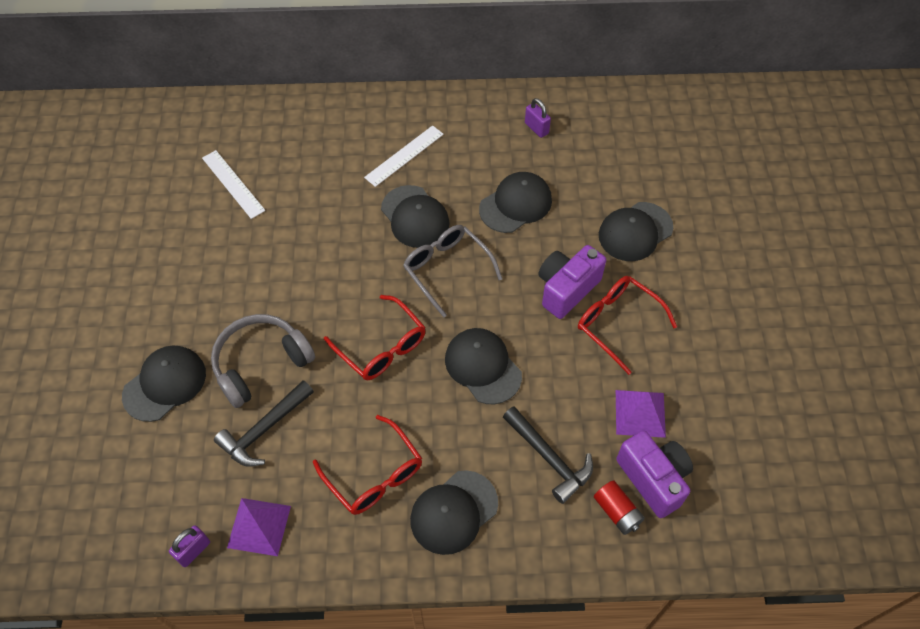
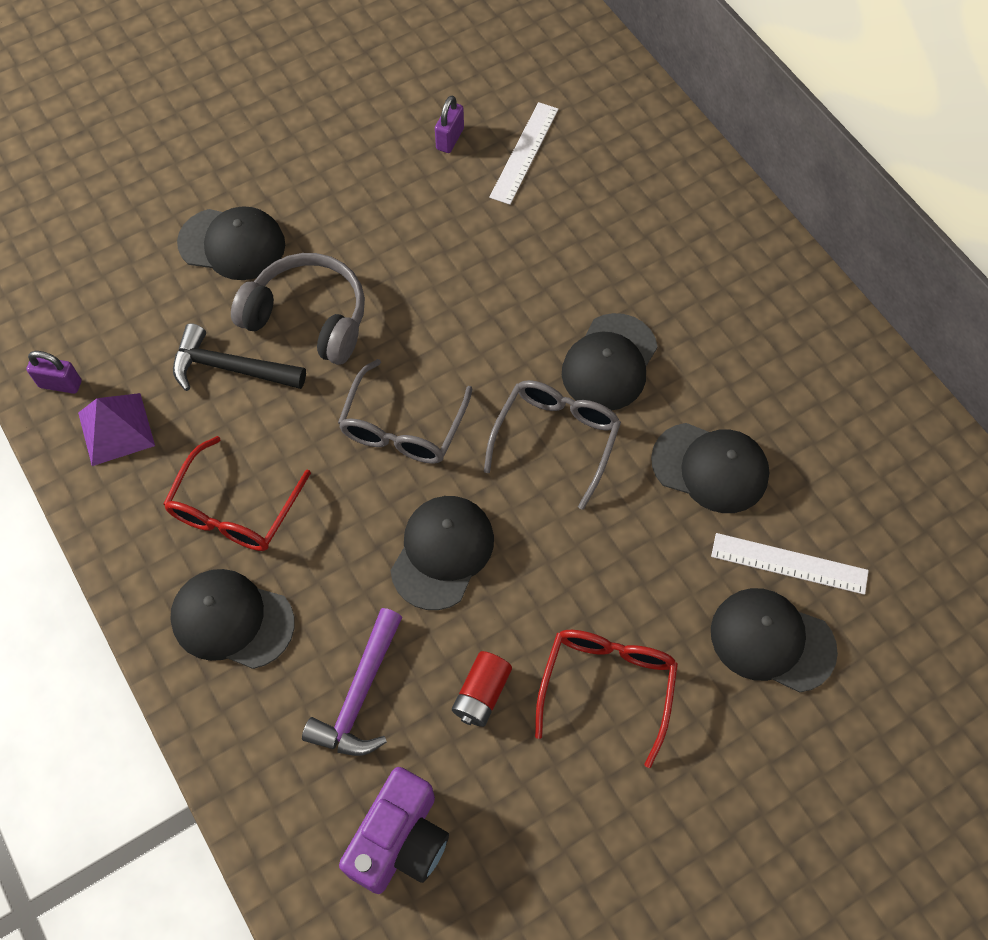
camera: 60 degrees right, 5 degrees up
(382, 347) = (403, 427): red glasses -> grey glasses
(404, 155) = (693, 301): white ruler -> white ruler (789, 563)
(536, 128) = (855, 430): purple padlock -> purple padlock (450, 139)
(549, 458) = (360, 694): black hammer -> purple hammer
(566, 289) = (619, 596): purple camera -> none
(617, 512) = (329, 814): red battery -> red battery (481, 694)
(640, 413) = (486, 779): purple pyramid -> none

